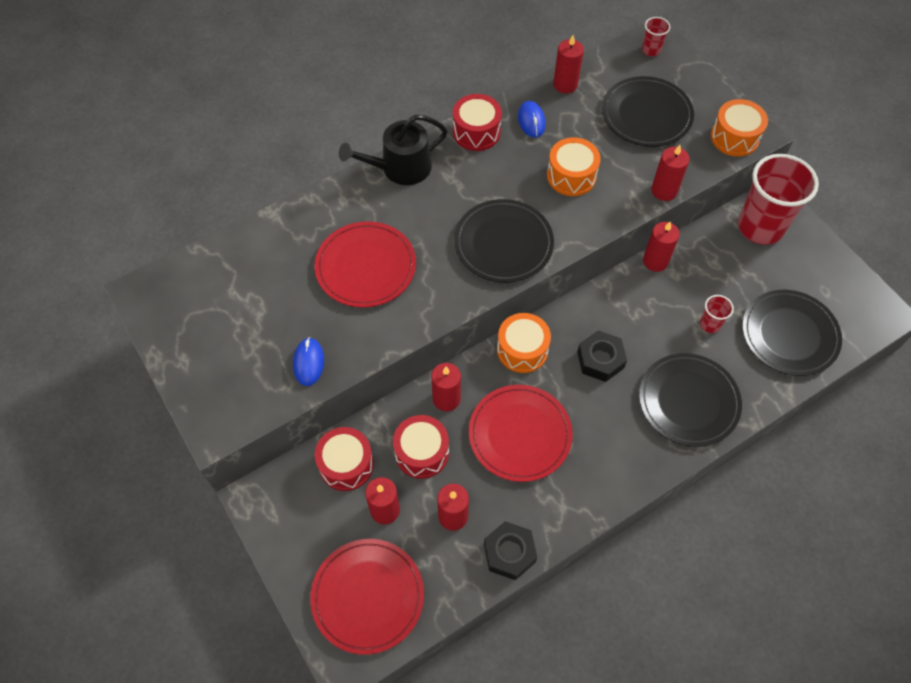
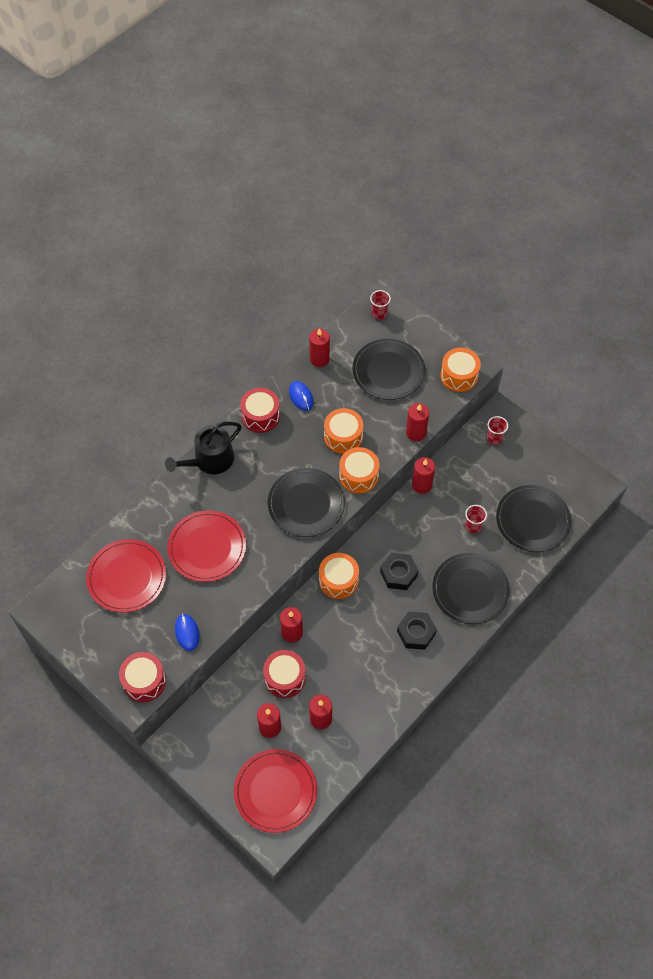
camera: 15 degrees left, 0 degrees up
(346, 464) = (231, 701): red drum -> red drum (144, 681)
(509, 553) = (368, 734): black nut -> black nut (416, 633)
(520, 434) = (353, 645): red plate -> red plate (127, 577)
(578, 225) = (358, 476): none -> orange drum
(760, 227) = (494, 438): red cup -> red cup, size x0.43

